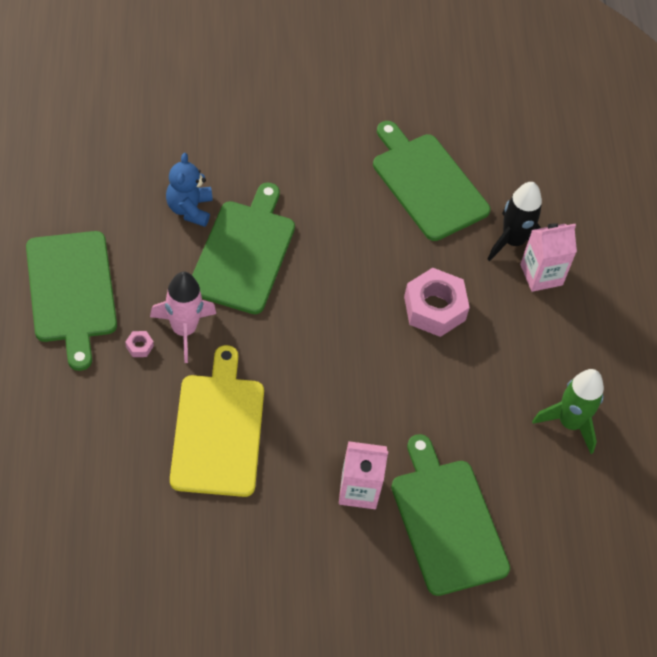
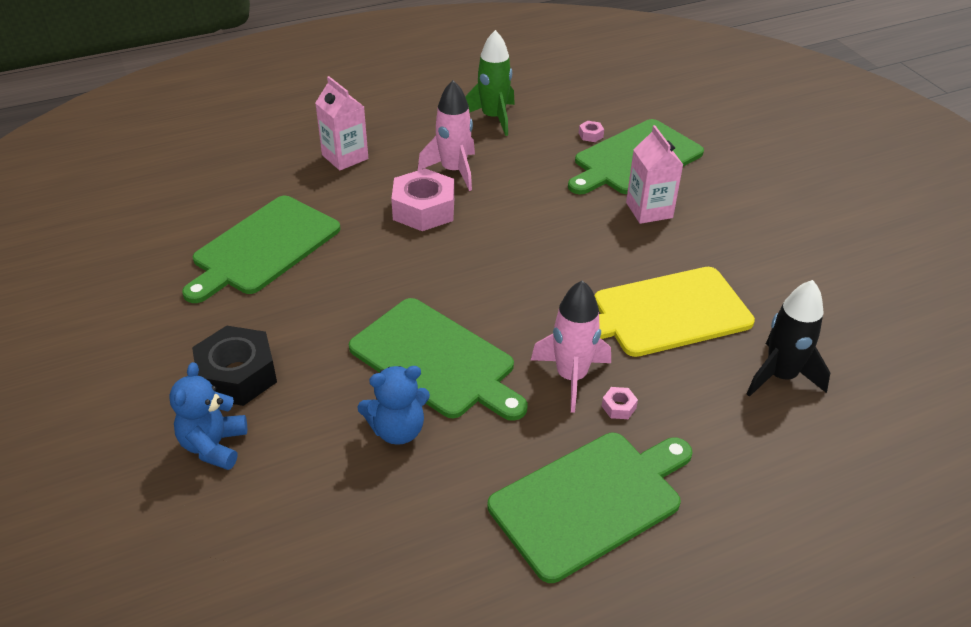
camera: 105 degrees left, 15 degrees down
(228, 111) = (214, 446): none -> blue teddy bear
(244, 253) = (436, 360): green cutting board -> green cutting board turned 135 degrees counterclockwise
(287, 136) = (237, 375): none -> black nut
(486, 353) = (453, 171): none -> pink rocket
(506, 501) = (590, 135): none -> pink nut
(512, 241) = (313, 179): black rocket -> black rocket (780, 376)

